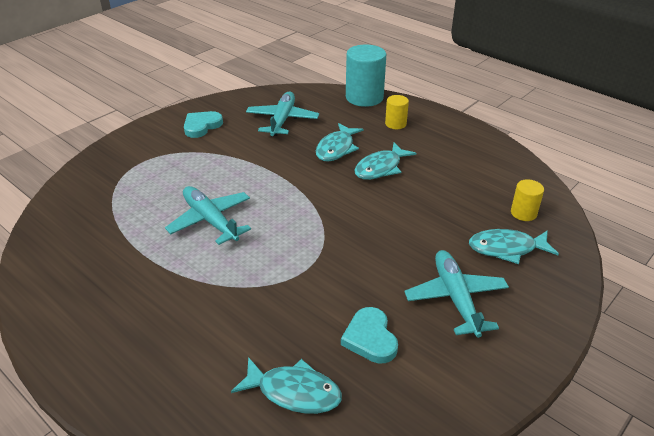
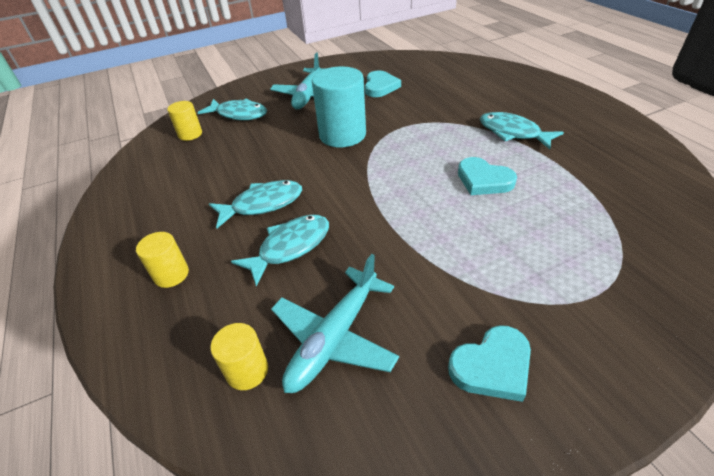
camera: 155 degrees left, 5 degrees up
(211, 221) = (483, 180): turquoise plane -> turquoise heart
(294, 392) = (439, 74): turquoise fish -> turquoise fish (512, 133)
(316, 104) = (247, 371): none -> yellow cylinder
(364, 97) = (148, 363): turquoise cylinder -> turquoise cylinder (342, 135)

